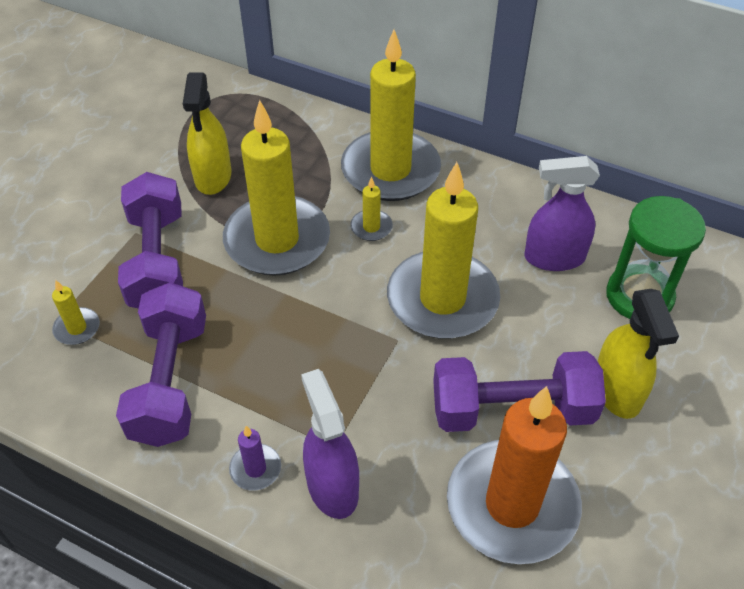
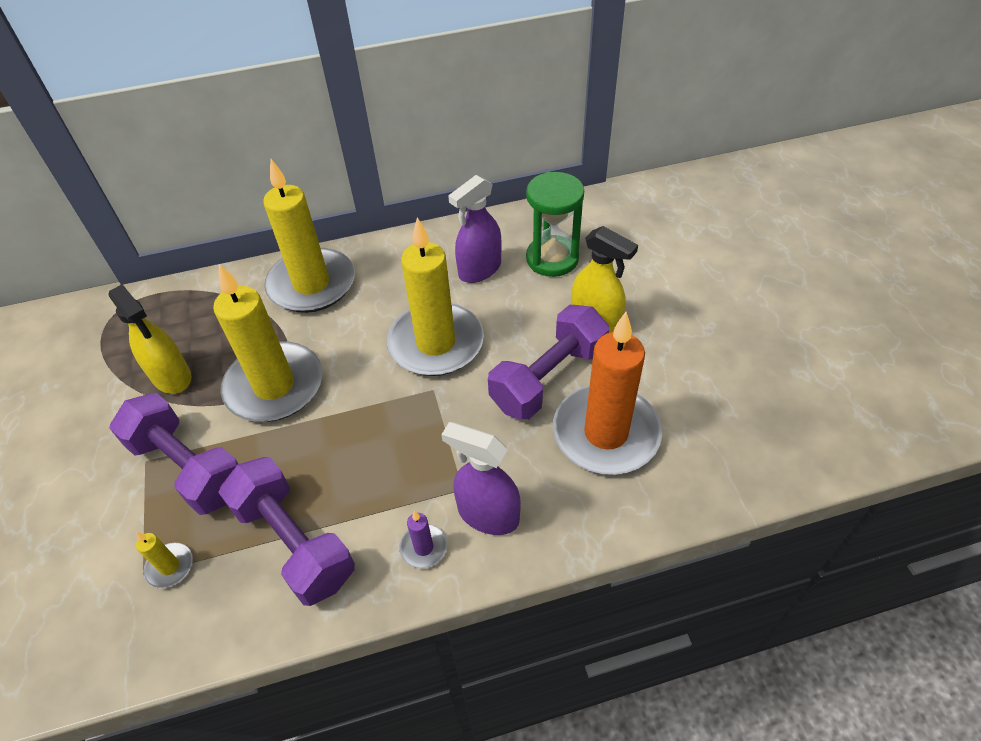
camera: 40 degrees left, 0 degrees up
(371, 227) = (337, 330): yellow candle -> none

